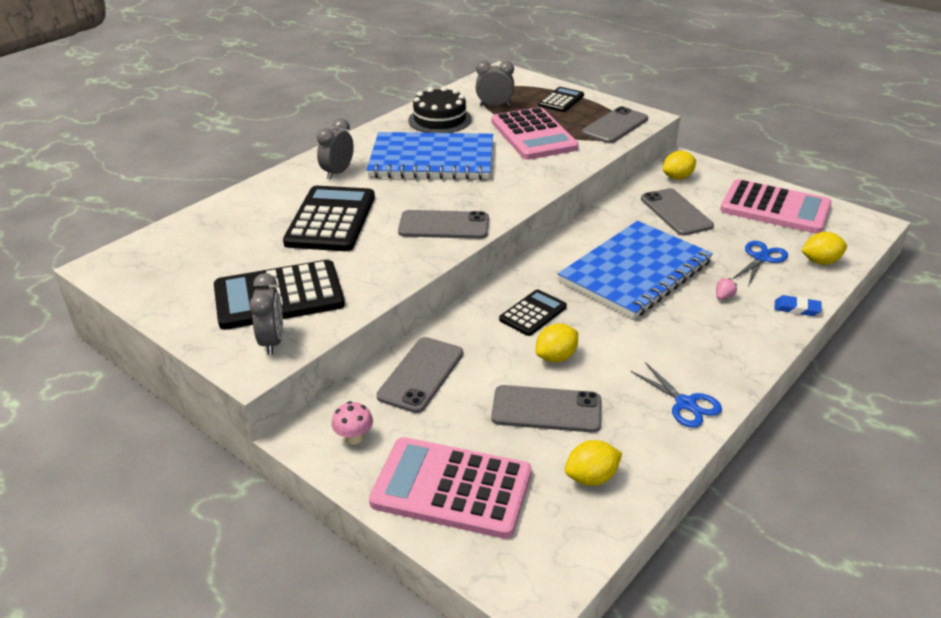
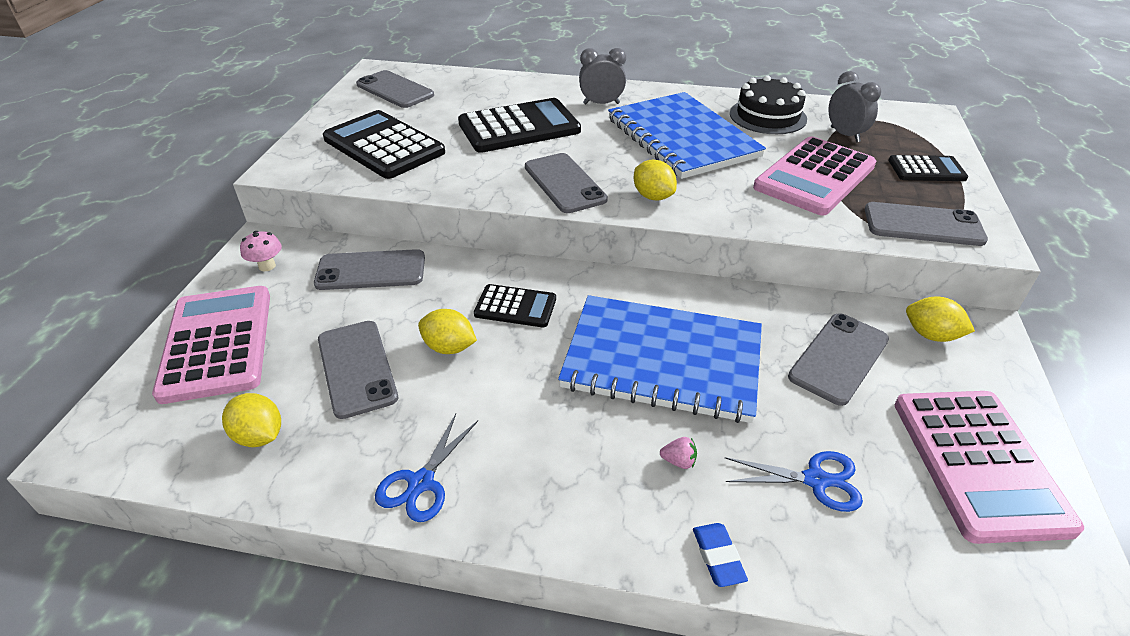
camera: 60 degrees right, 5 degrees up
(166, 265) = (395, 90): none -> grey phone
(272, 341) = (319, 165): grey clock -> none
(820, 261) = (881, 561): yellow lemon -> yellow lemon (653, 196)

